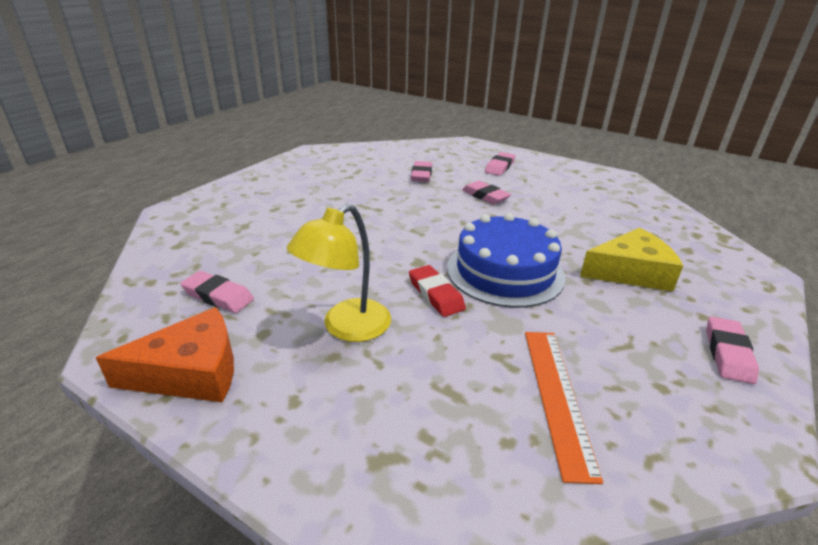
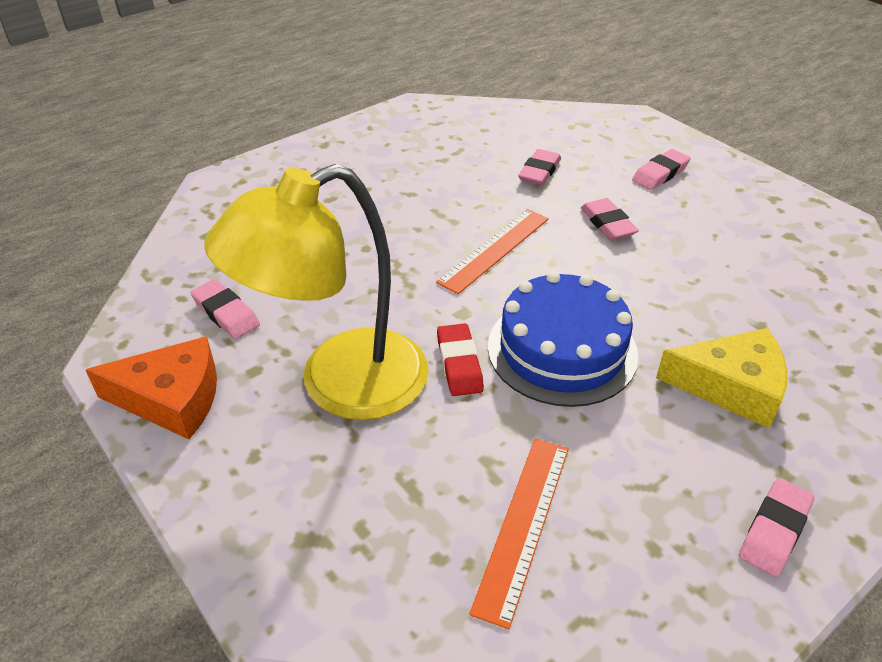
camera: 20 degrees right, 10 degrees up
(346, 328) = (340, 384): yellow lamp -> yellow lamp, size x1.65
(418, 221) = (494, 249): none -> orange ruler

